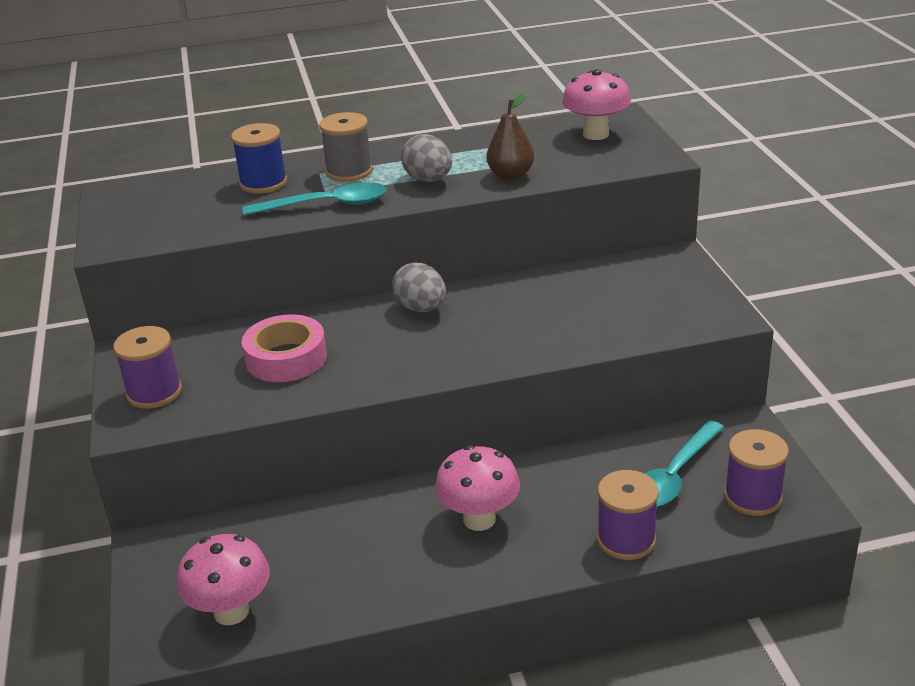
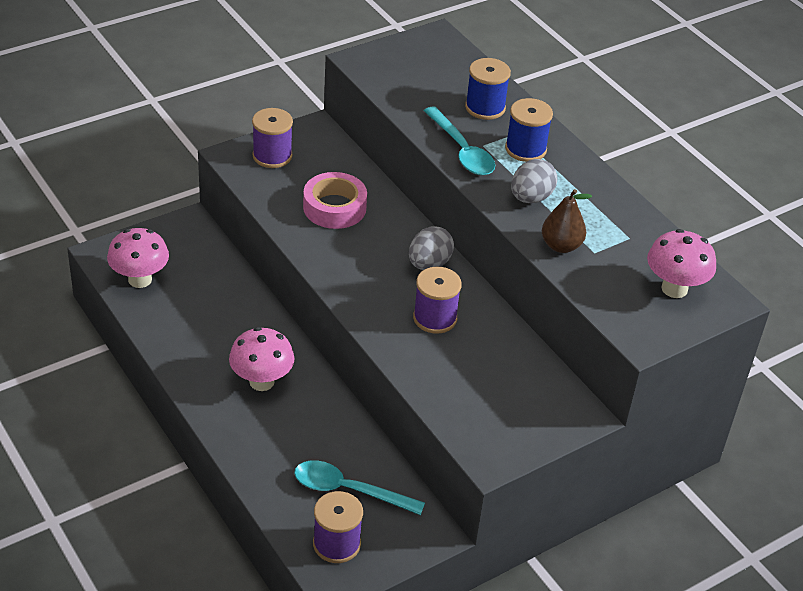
camera: 65 degrees right, 10 degrees up
(349, 172) = (525, 149): grey spool -> blue spool
(626, 539) = (263, 469): purple spool -> purple spool (435, 318)

